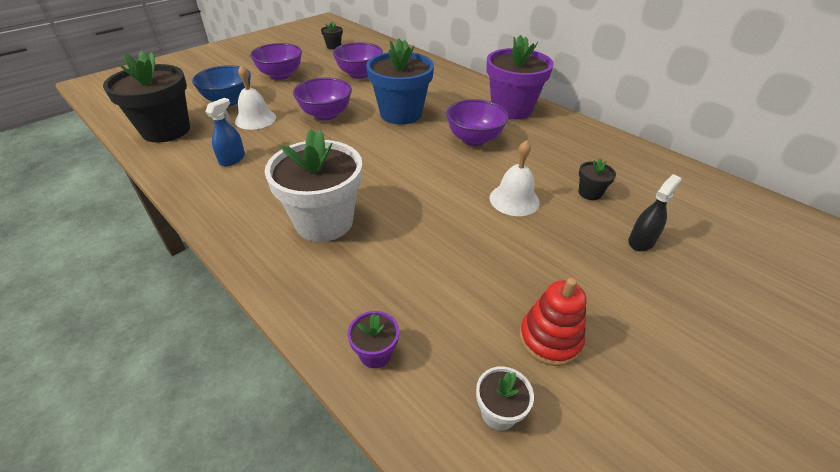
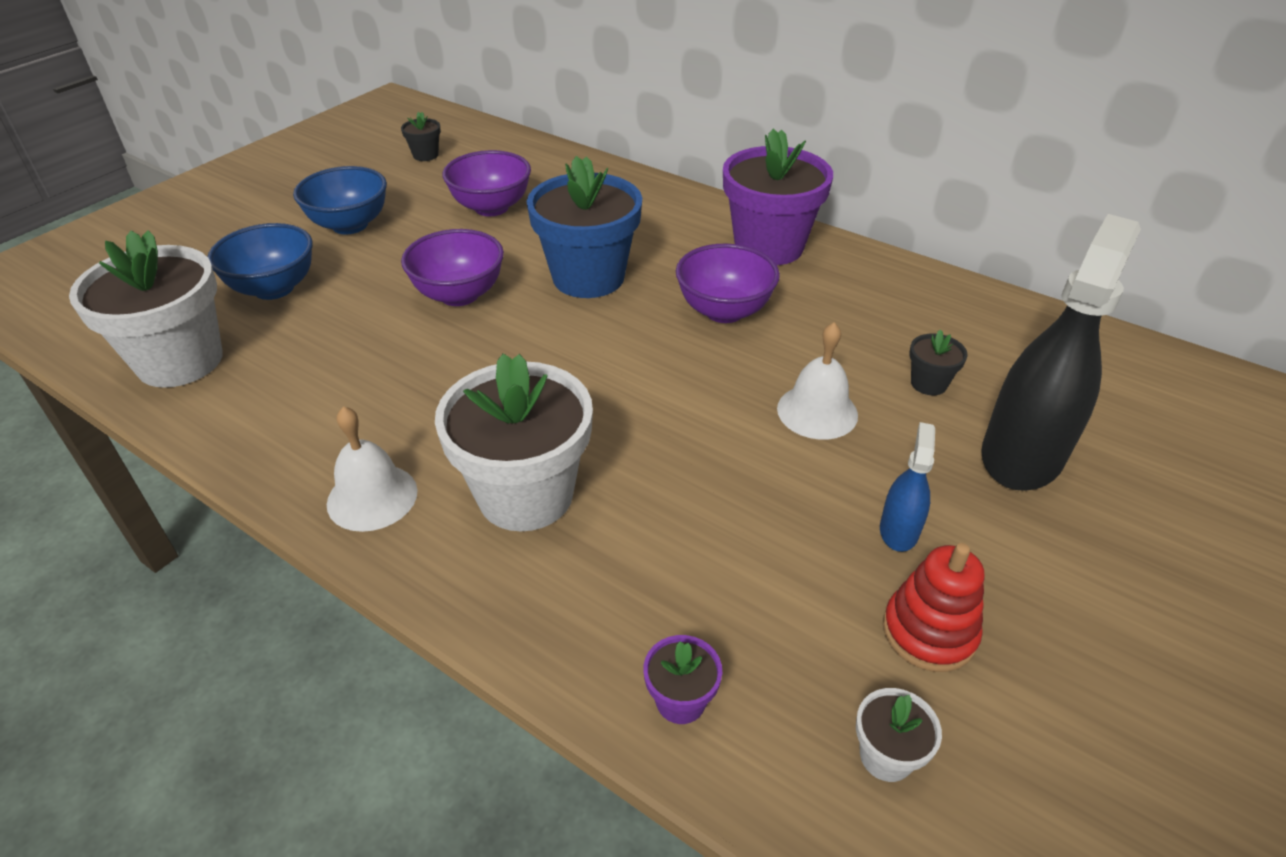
camera: 10 degrees left, 0 degrees up
(166, 130) = (180, 361): black flower pot -> white flower pot
(232, 159) = (324, 401): blue spray bottle -> blue spray bottle (899, 530)
(255, 119) = (336, 318): white bell -> white bell (372, 497)
(280, 75) = (350, 225): purple bowl -> blue bowl
(641, 241) = (1022, 454): black spray bottle -> black spray bottle, size x2.16

